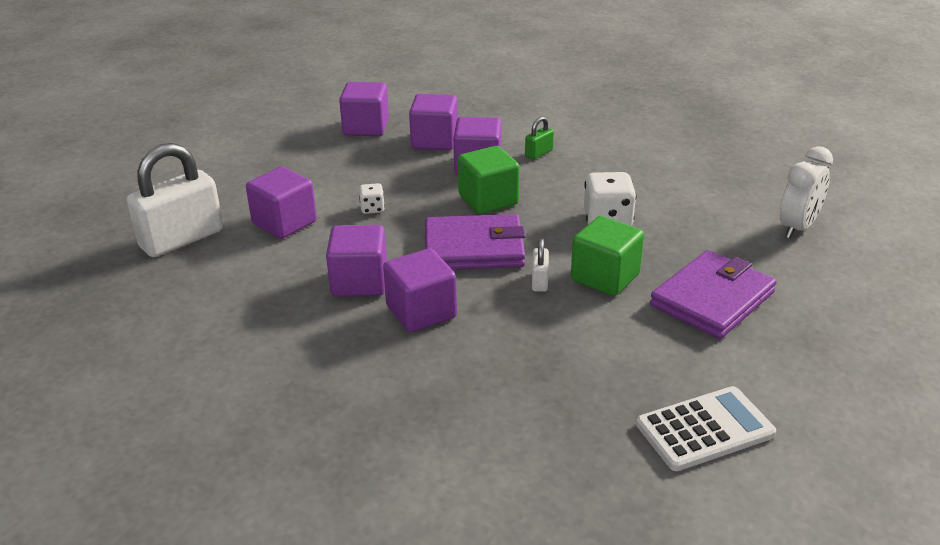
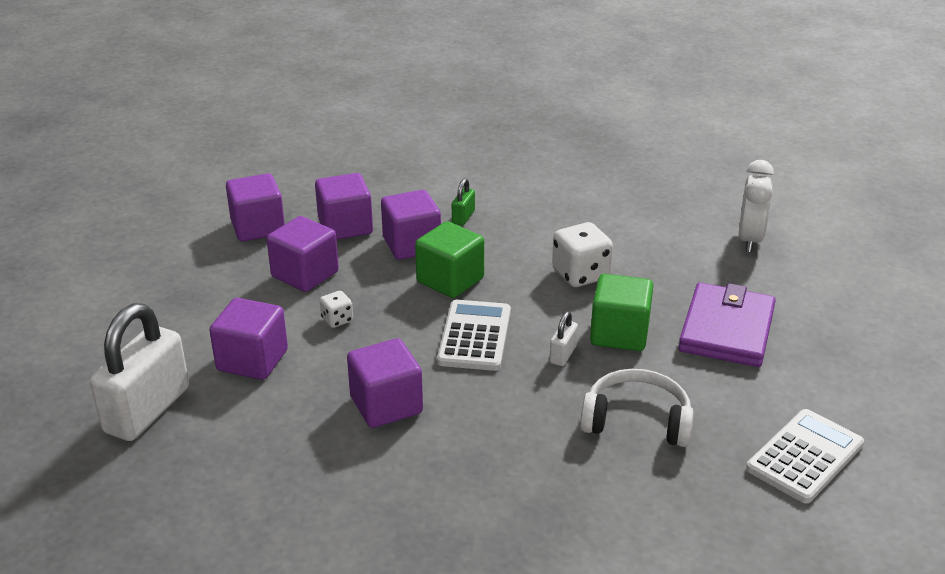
camera: 25 degrees left, 0 degrees up
(421, 312) = (473, 419): purple cube -> purple cube (305, 274)
(474, 248) = (474, 336): purple wallet -> white calculator
(539, 281) = (563, 354): white padlock -> white padlock turned 45 degrees clockwise
(564, 352) = (637, 420): none -> white headphones

